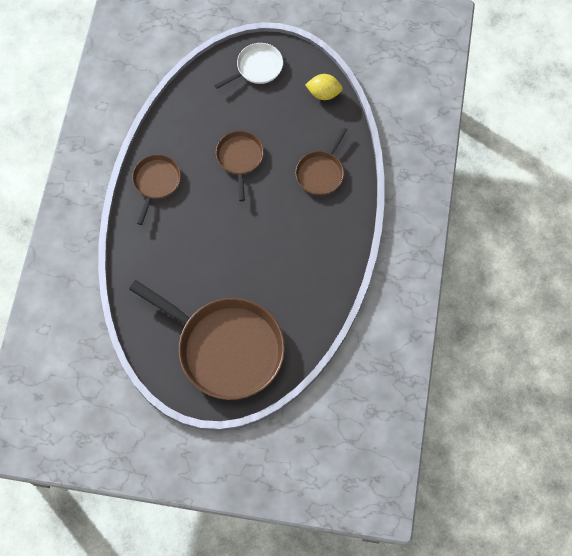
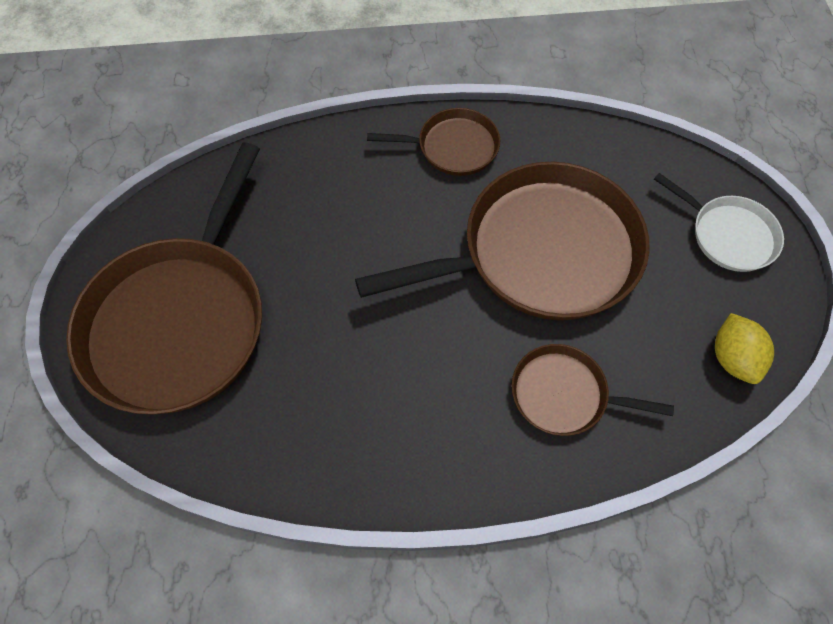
camera: 75 degrees right, 5 degrees down
(240, 158) = (541, 253): brown pan -> brown pan, size x2.04

